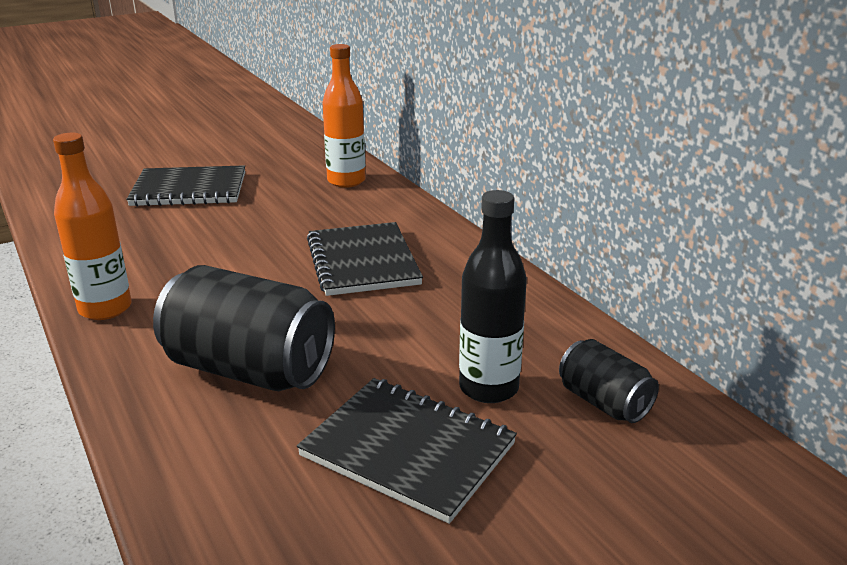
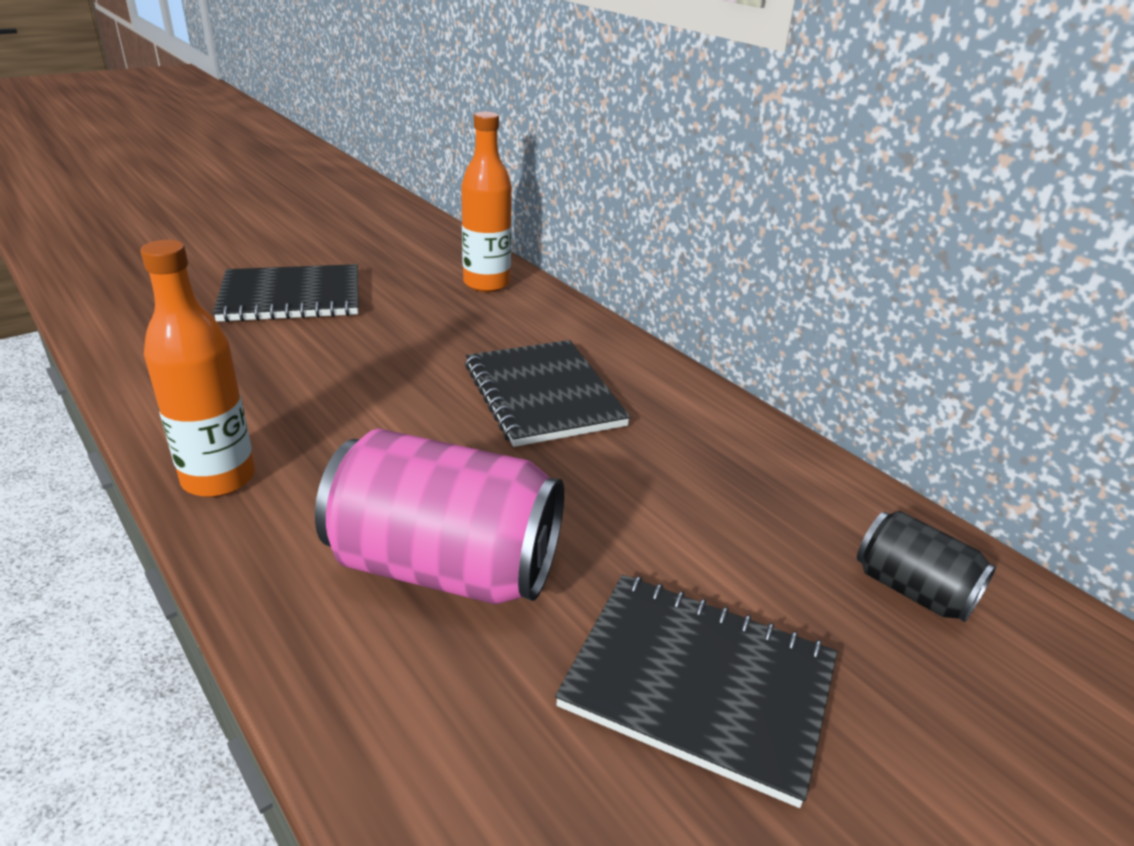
camera: 10 degrees left, 5 degrees up
(249, 370) = (445, 566): black can -> pink can
(488, 388) = (765, 576): black bottle -> none

